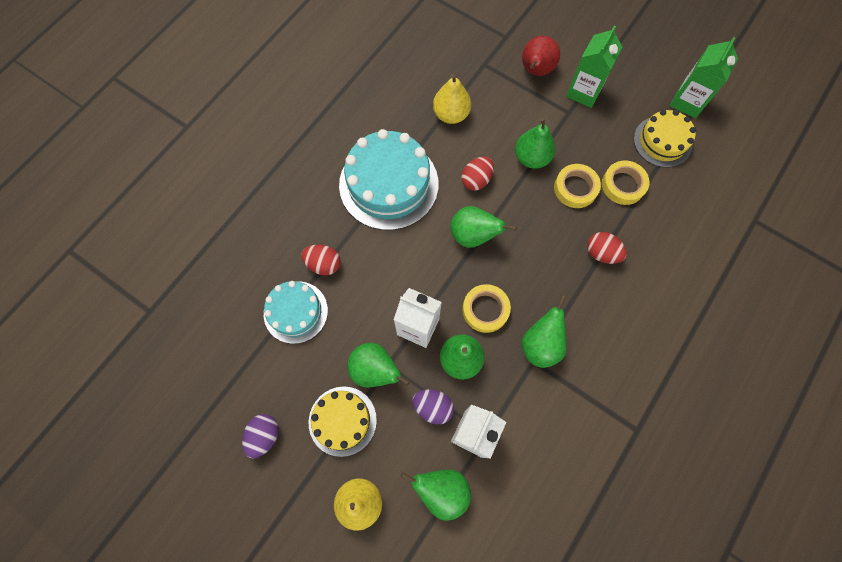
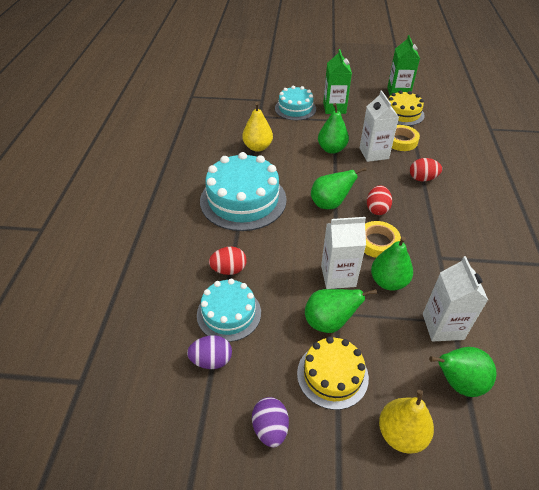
camera: 30 degrees left, 25 degrees down
(433, 407) = (396, 324): purple egg -> purple egg (211, 360)
(476, 180) = (305, 173): red egg -> red egg (377, 209)
(535, 71) = (295, 108): red pear -> turquoise cake
(540, 344) = (434, 245): green pear -> none
(575, 188) = (374, 153): yellow tape -> white carton

